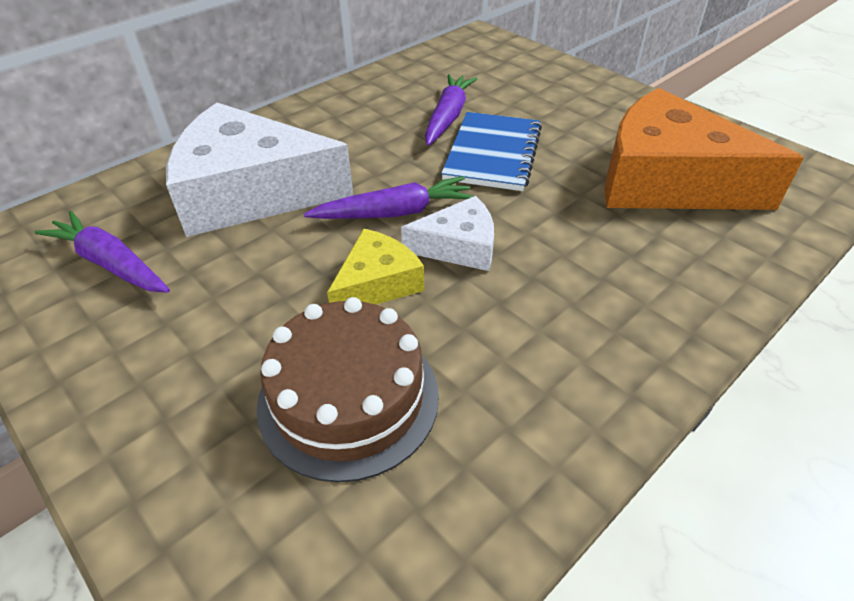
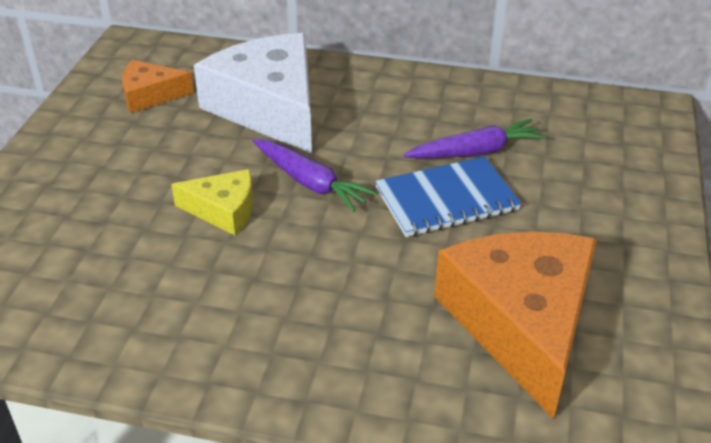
camera: 55 degrees right, 5 degrees down
(111, 263) = (150, 95): purple carrot -> orange cheese
(348, 398) = (110, 246): brown cake -> none
(459, 246) = (299, 232): white cheese -> none

